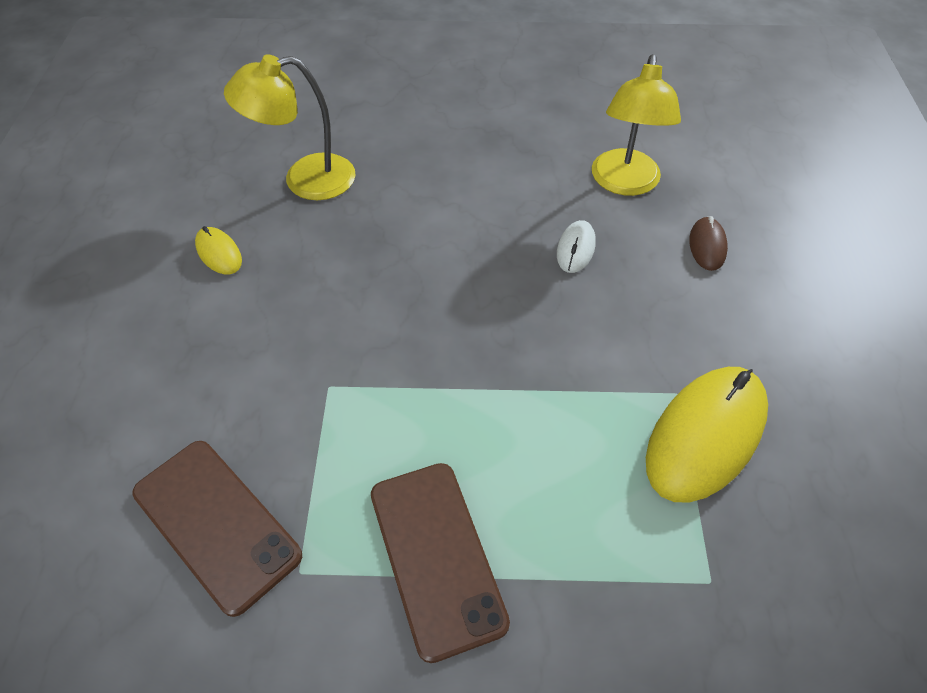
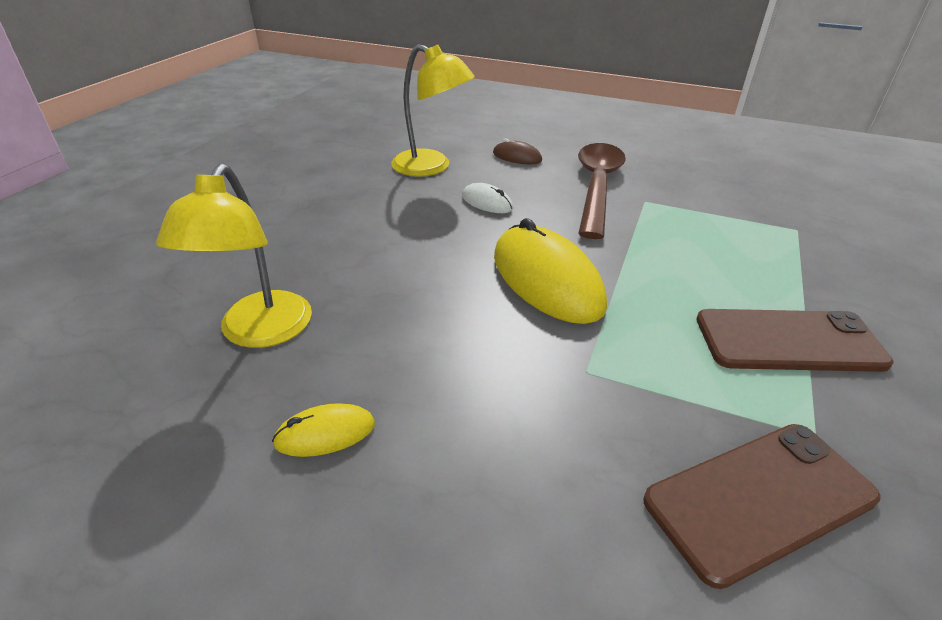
camera: 70 degrees left, 15 degrees down
(683, 338) = (597, 186): none -> brown spoon
(705, 435) = (682, 201): yellow mouse -> yellow mouse (546, 280)

